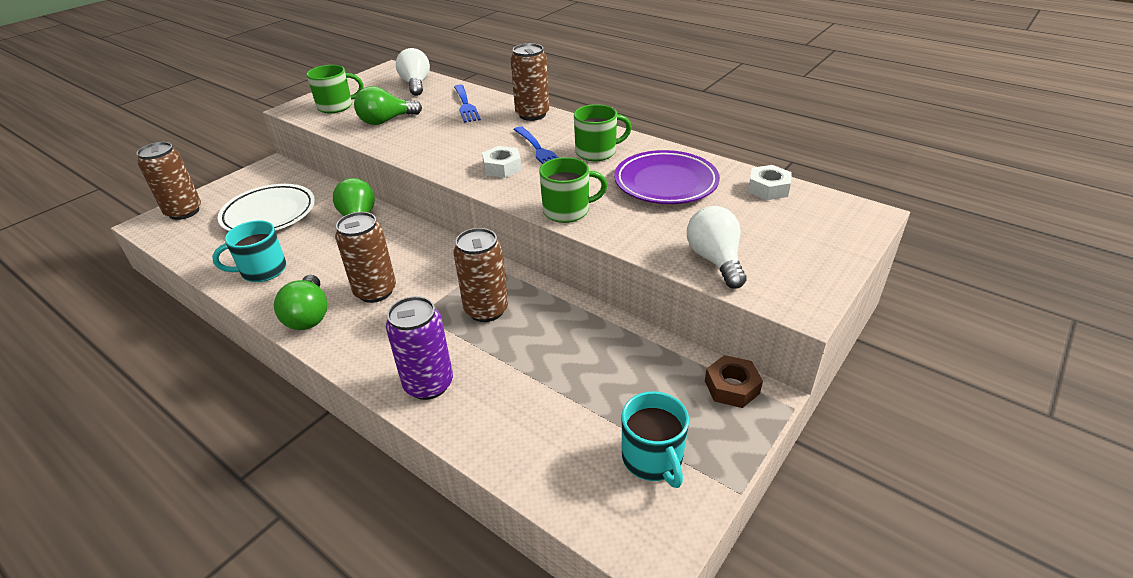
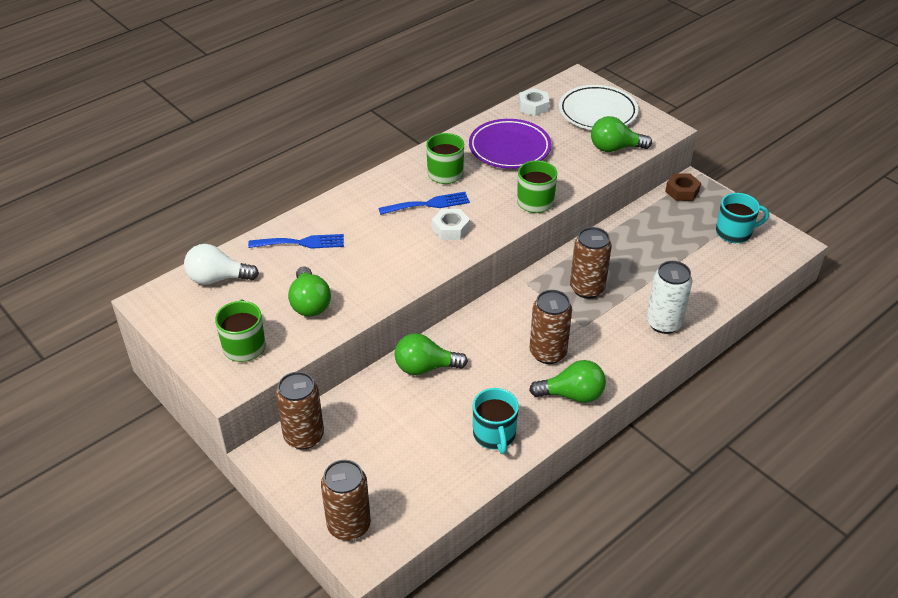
camera: 80 degrees left, 5 degrees up
(269, 214) = (386, 442): white plate -> white plate (597, 112)
(428, 384) = (663, 323): purple can -> white can
(532, 114) = (349, 200): brown can -> brown can (304, 436)
(715, 260) = (614, 148): white light bulb -> green light bulb

